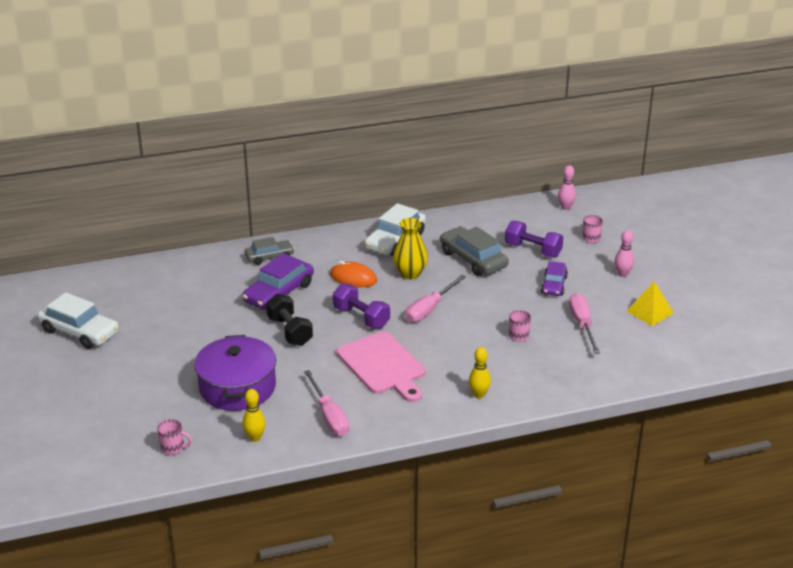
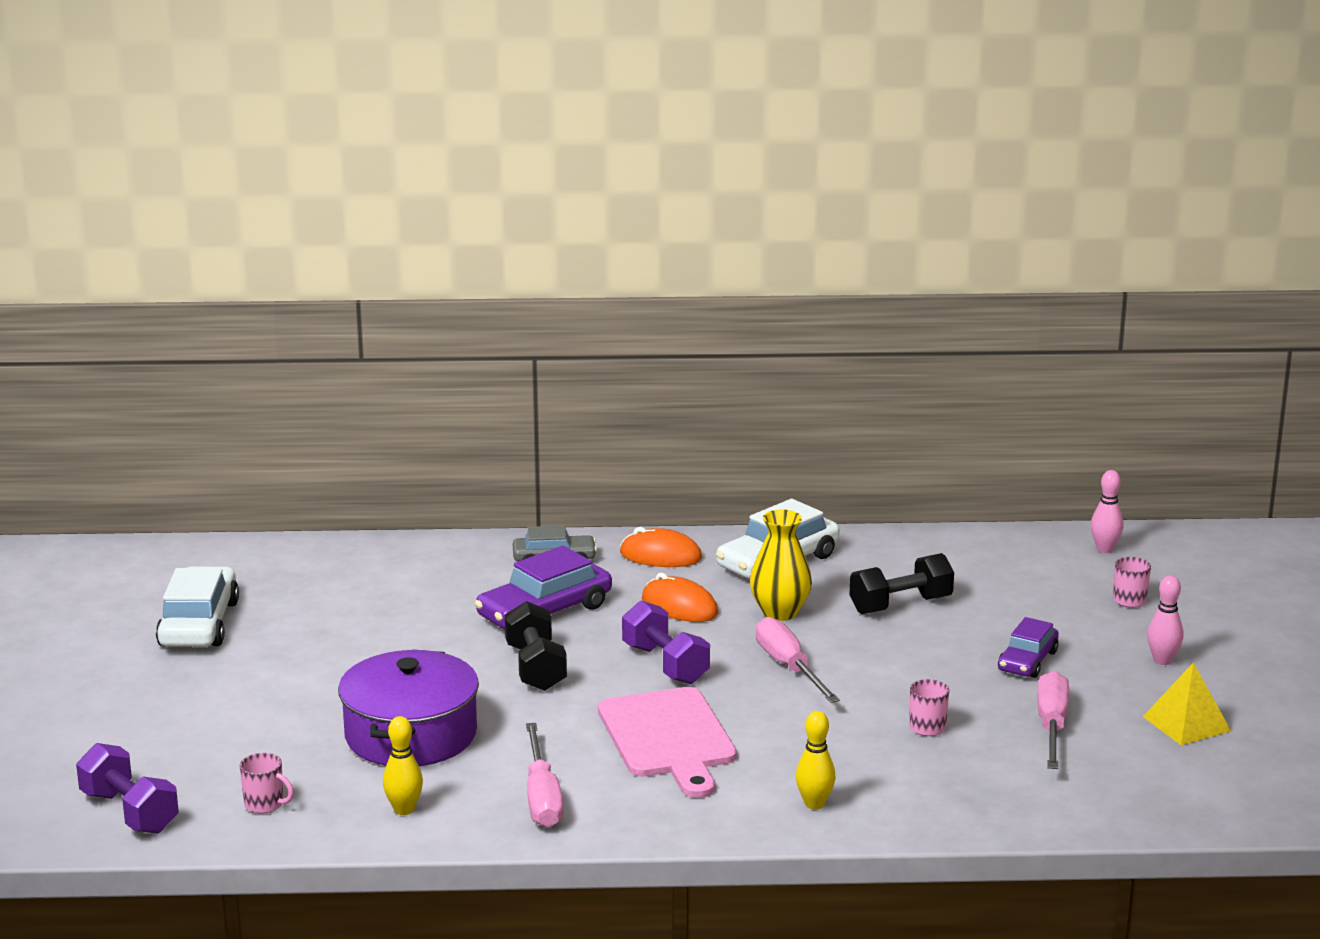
camera: 15 degrees right, 10 degrees down
(79, 332) = (199, 624): white car -> white car turned 135 degrees counterclockwise
(328, 246) = (660, 556): none -> orange mouse
(429, 309) = (789, 667): pink screwdriver -> pink screwdriver turned 105 degrees clockwise
(473, 259) = (900, 605): grey car -> black dumbbell
(533, 250) = (1014, 605): purple dumbbell -> purple dumbbell (129, 812)

